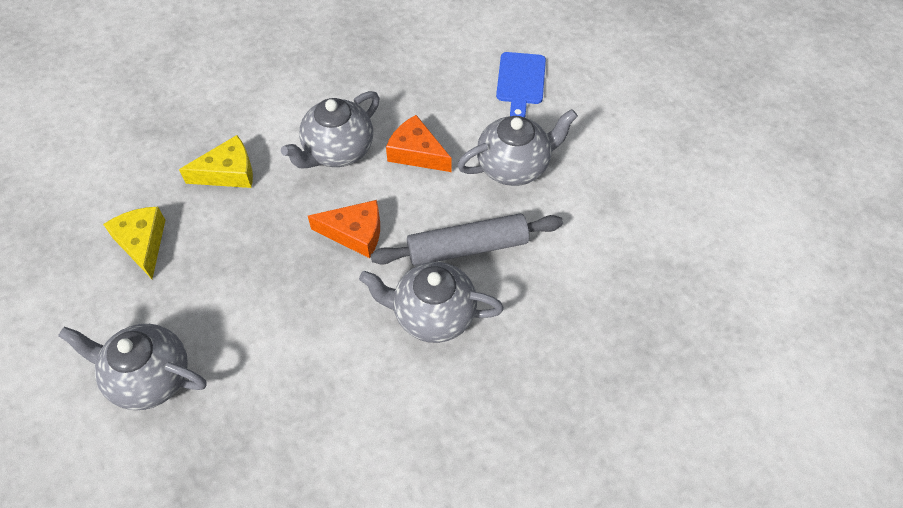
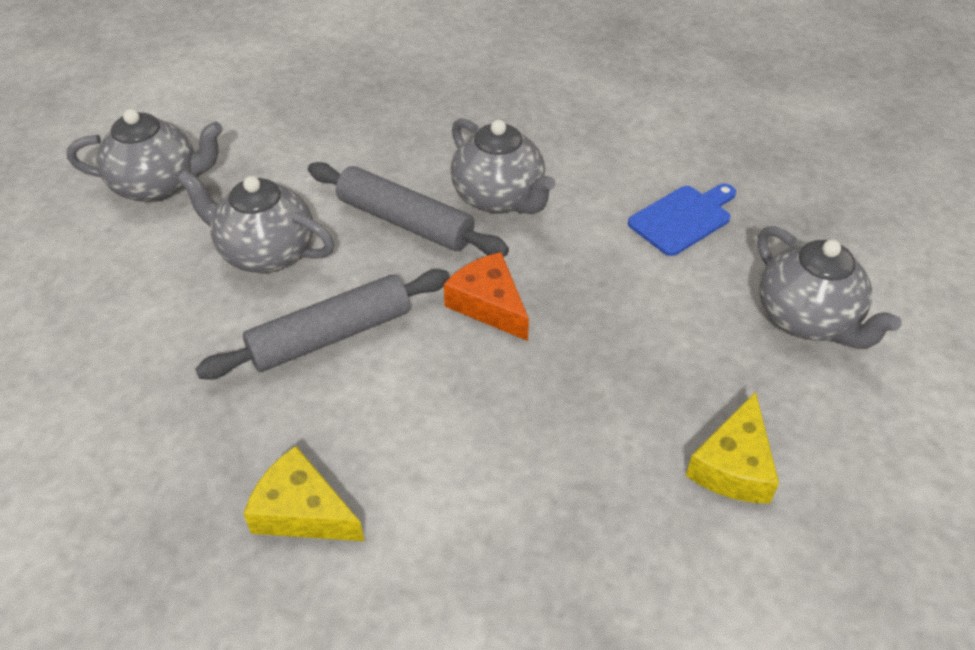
camera: 135 degrees left, 10 degrees down
(228, 172) = (558, 480): yellow cheese -> yellow cheese (302, 511)
(338, 151) = (405, 404): grey teapot -> grey teapot (158, 185)
(416, 153) = (331, 335): orange cheese -> grey rolling pin
(521, 82) = (120, 326): blue cutting board -> blue cutting board (683, 218)

